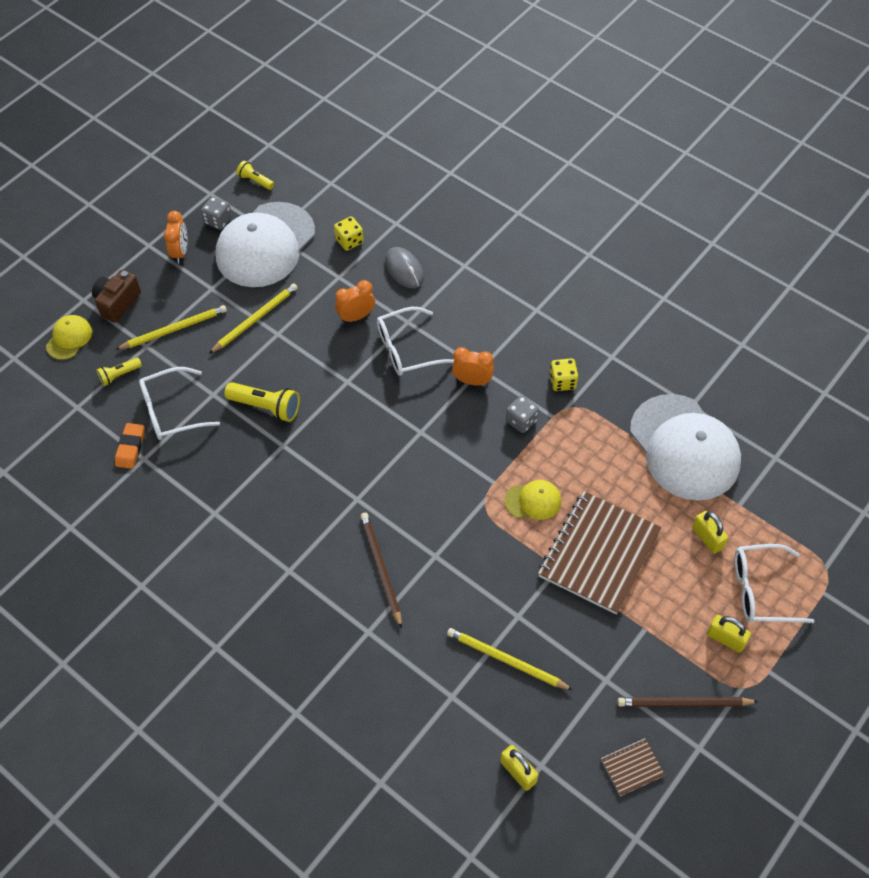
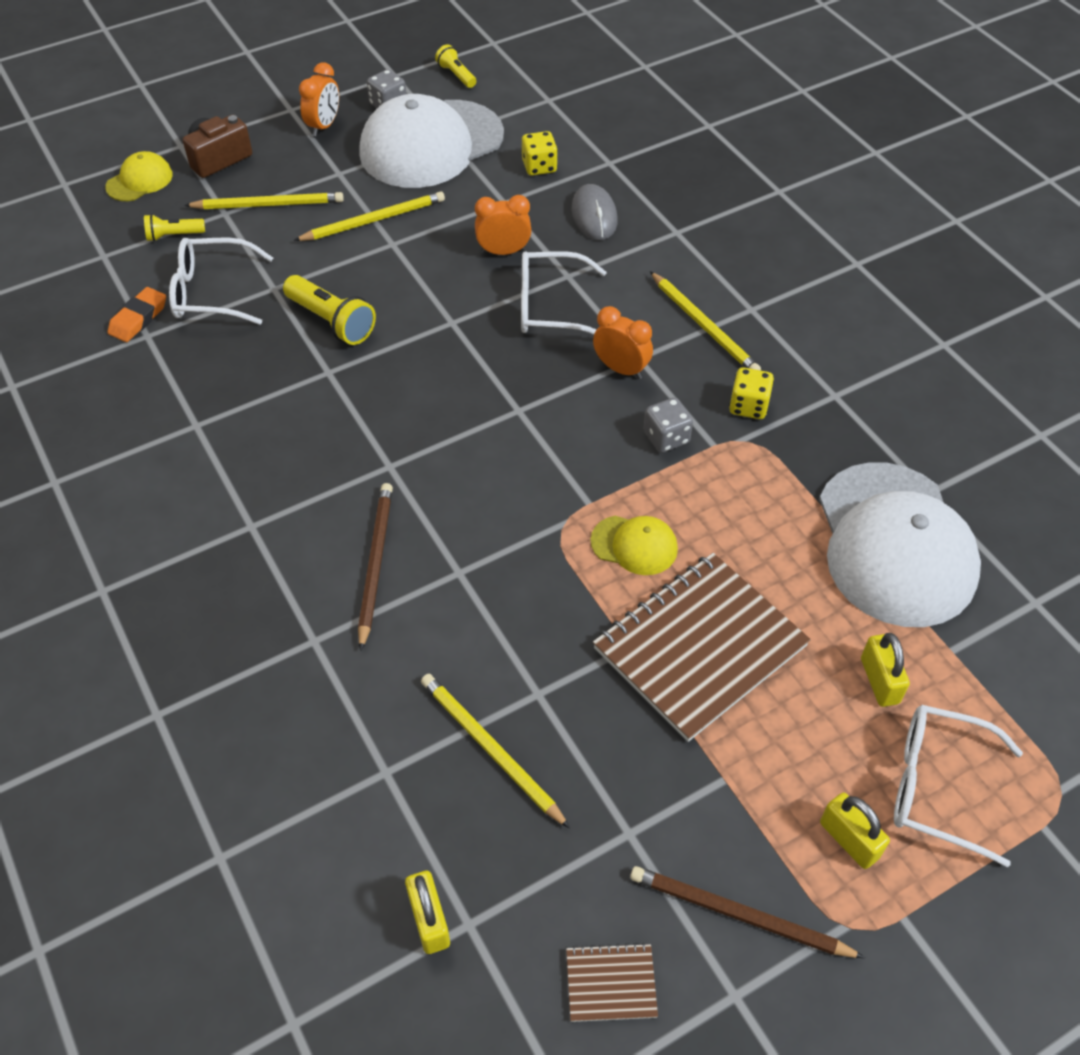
camera: 20 degrees right, 5 degrees down
(511, 332) = (704, 326): none -> yellow pencil

